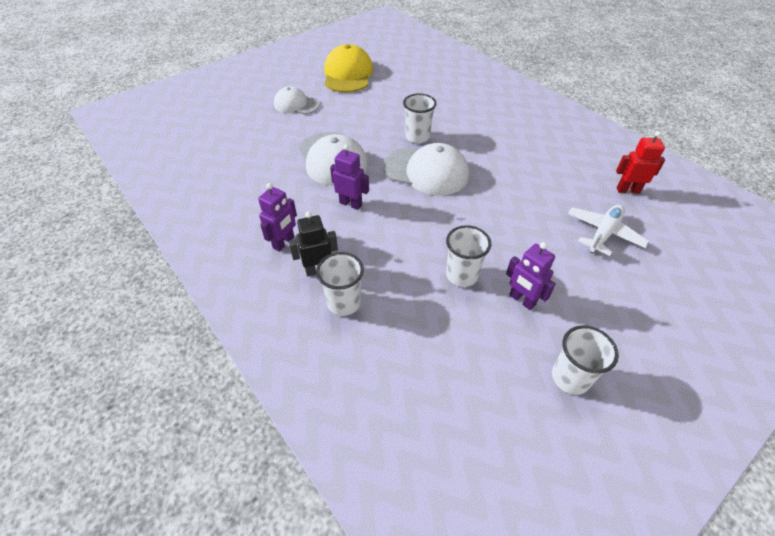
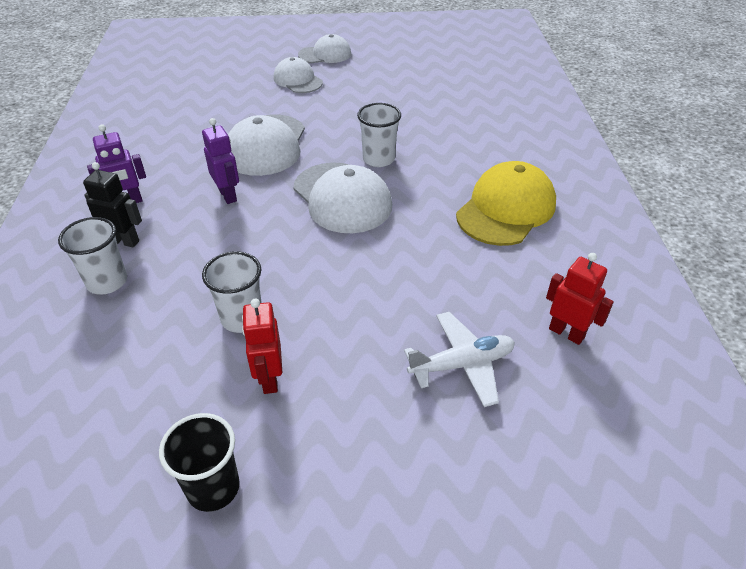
camera: 35 degrees right, 5 degrees down
(292, 79) = (325, 54): none -> white cap
(348, 74) = (387, 68): yellow cap -> yellow cap (506, 209)
(522, 300) = (269, 379): purple robot -> red robot
(570, 378) = (213, 488): white cup -> black cup

